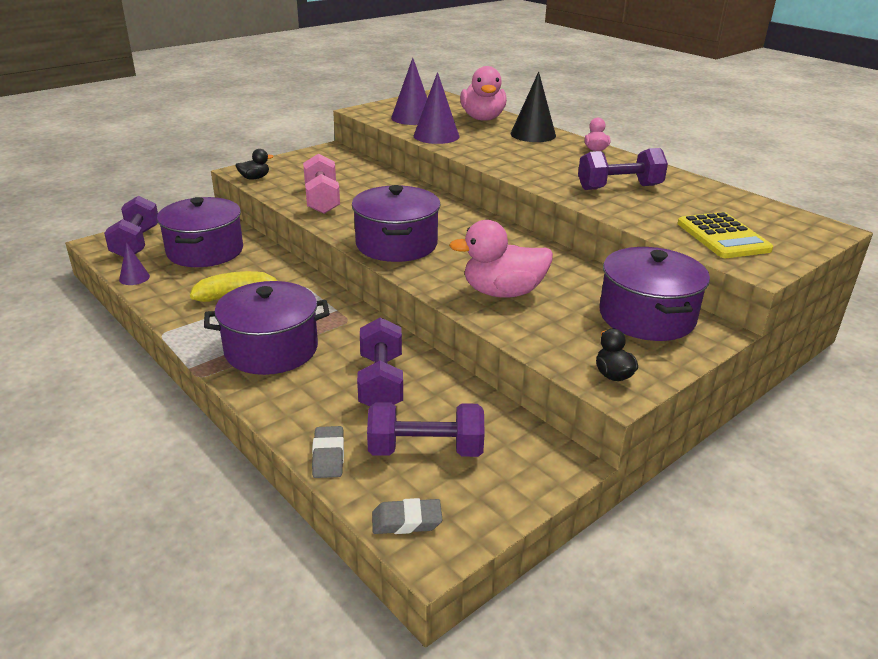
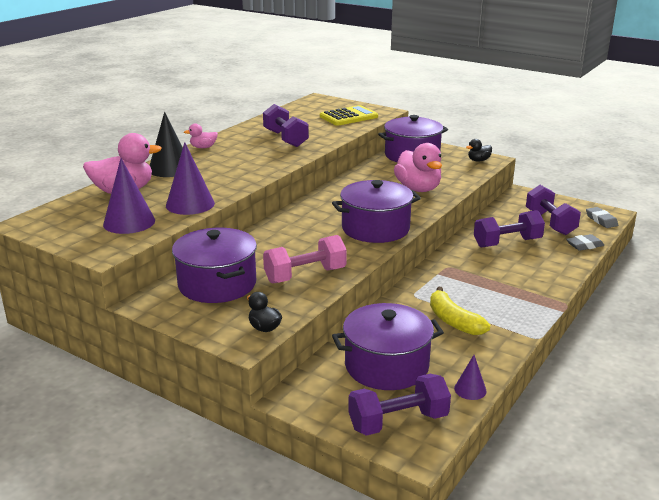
camera: 105 degrees left, 5 degrees down
(271, 349) = (510, 286): purple pot -> purple pot (217, 284)

